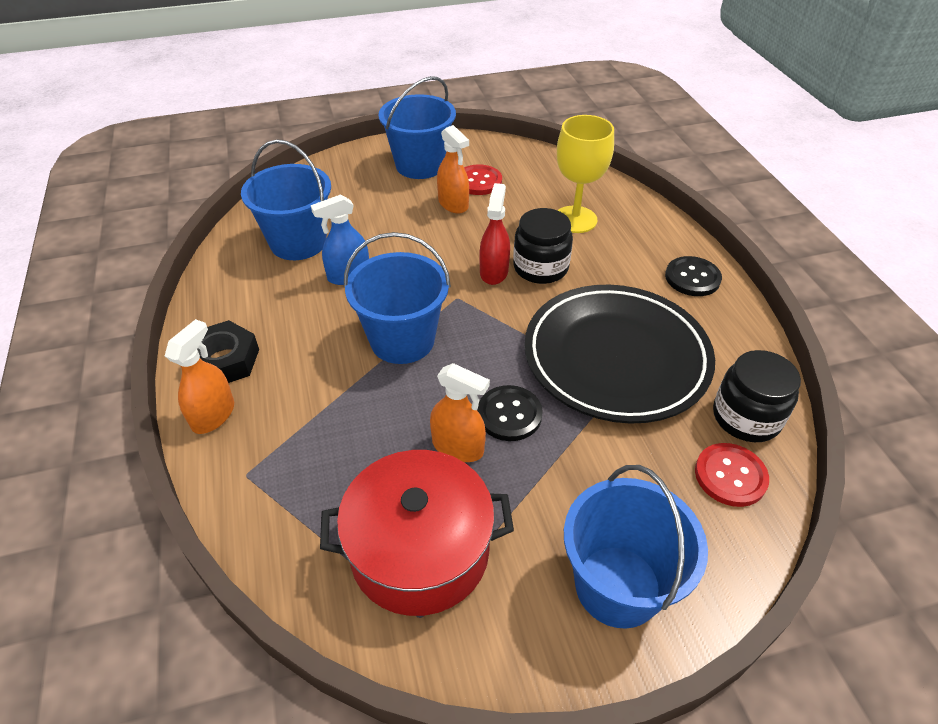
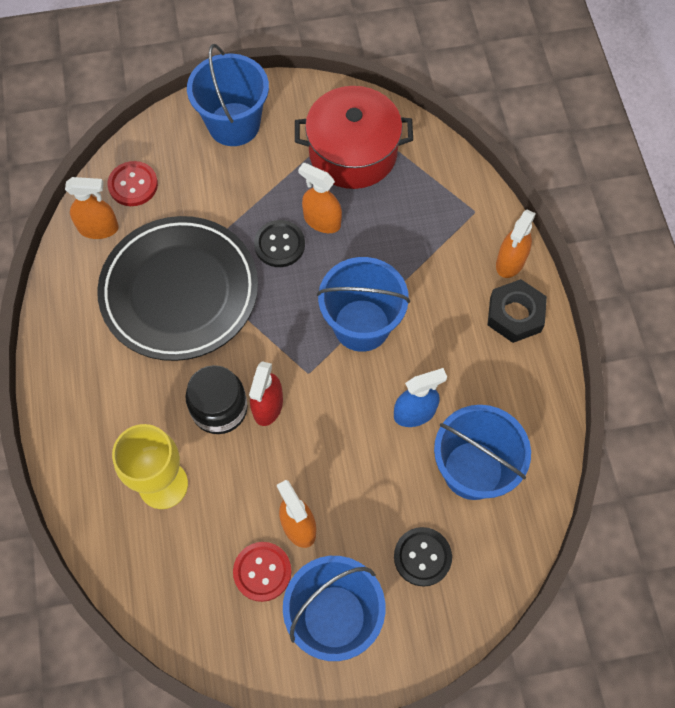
camera: 175 degrees left, 20 degrees up
(692, 278) = (73, 381): black button -> black button (422, 557)
(746, 417) = (98, 228): black jar -> orange spray bottle

